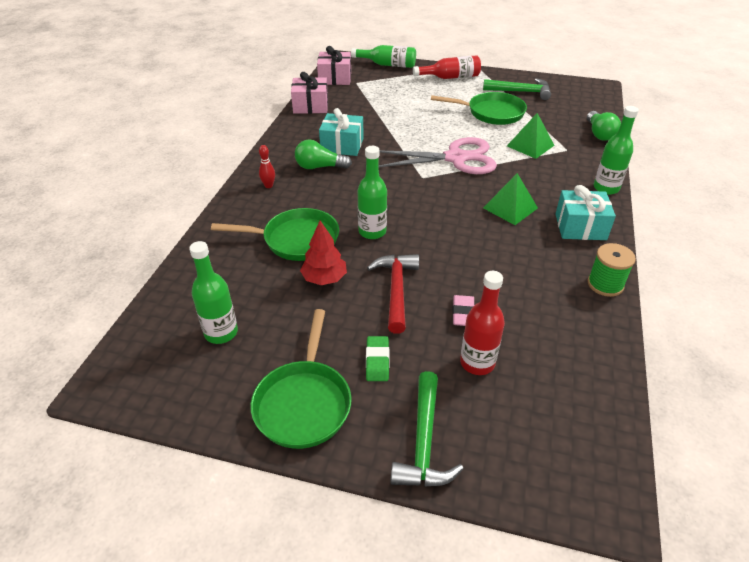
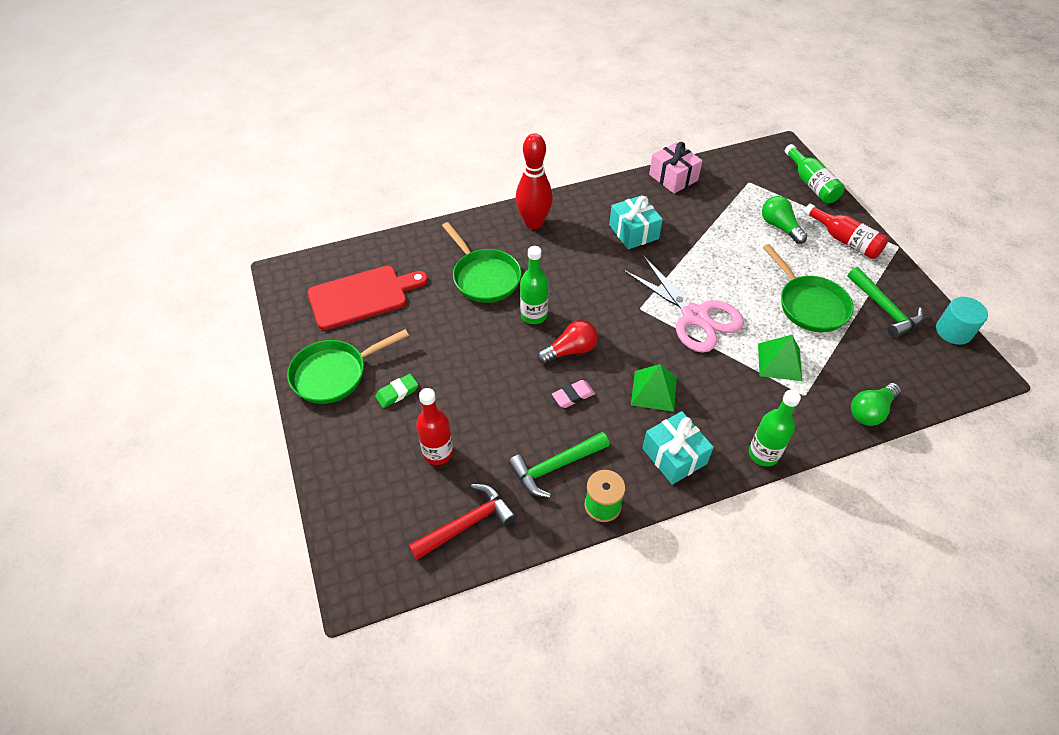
camera: 55 degrees right, 10 degrees up
(221, 333) = (362, 296): green bottle -> red cutting board
(268, 186) = (533, 223): red bowling pin -> red bowling pin, size x2.38
(319, 167) = (588, 236): green light bulb -> green light bulb (779, 227)
(324, 279) = (455, 318): red tree -> none
(335, 78) = (739, 164): pink gift -> none
(396, 290) = (477, 366): red hammer -> red hammer (467, 524)
(423, 442) = (344, 455): green hammer -> green hammer (555, 466)
(431, 230) = (570, 350): none -> red light bulb
(463, 313) = (484, 419): pink eraser -> pink eraser (573, 396)
(559, 81) = (953, 331): none -> turquoise cylinder

